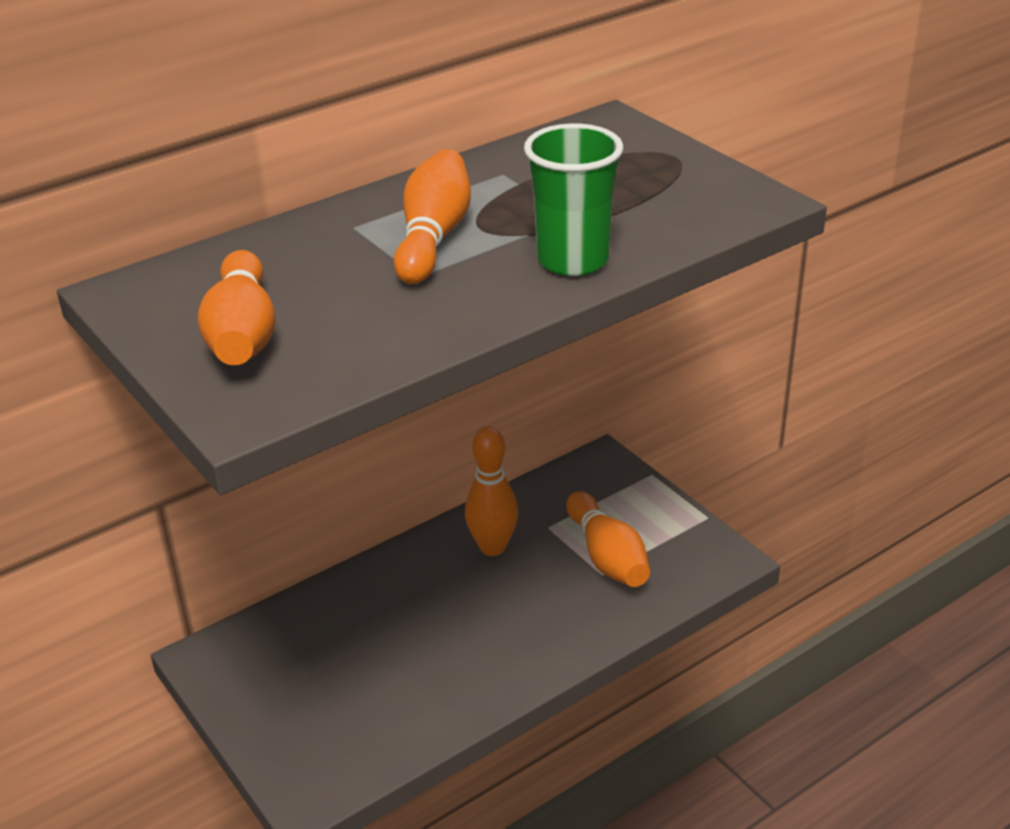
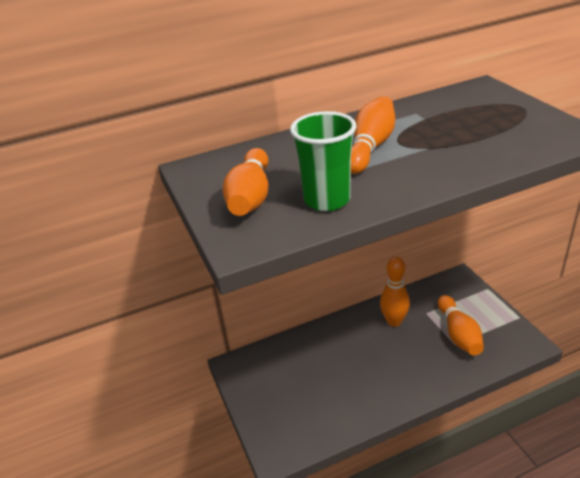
camera: 15 degrees right, 0 degrees up
(572, 260) = (454, 165): green cup -> green cup (327, 200)

